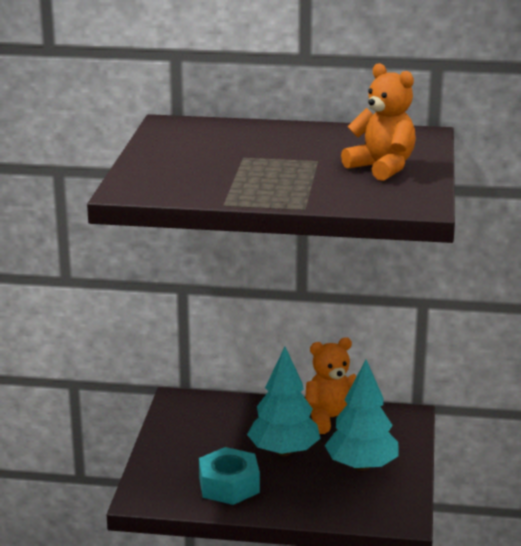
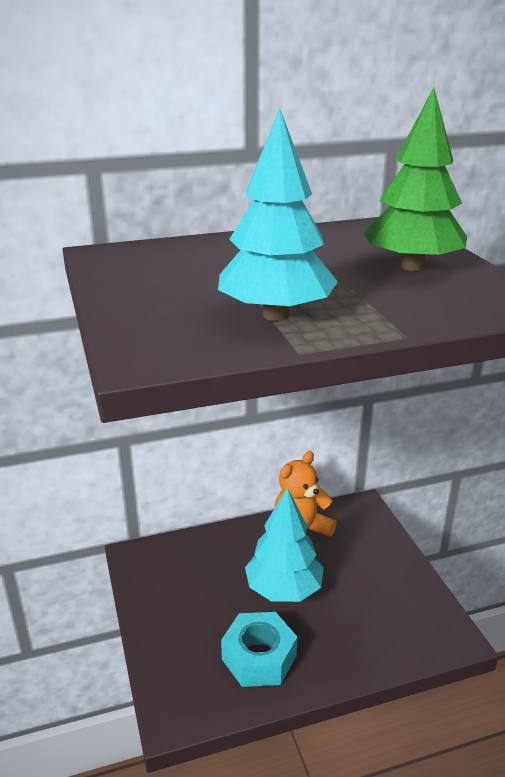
camera: 25 degrees left, 5 degrees up
(361, 466) = (368, 582): turquoise tree -> turquoise tree (275, 315)
(382, 168) = (412, 267): orange teddy bear -> green tree

